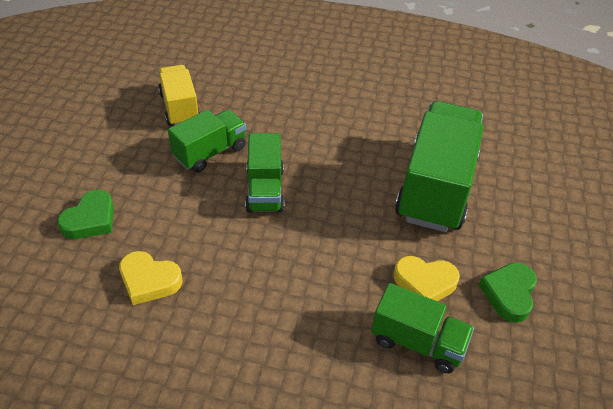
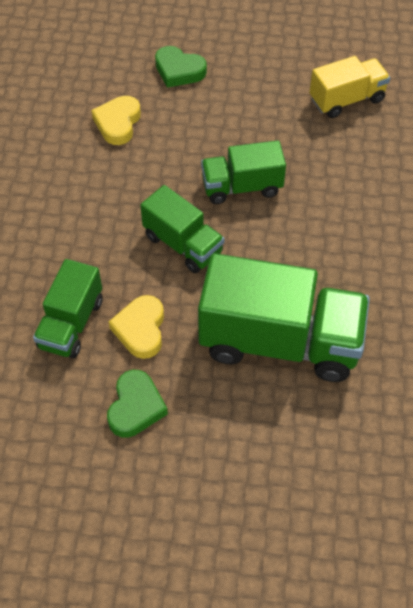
camera: 85 degrees right, 10 degrees up
(210, 152) = (285, 136): green truck -> green truck (183, 244)
(509, 294) = (135, 407): green heart -> green heart turned 90 degrees clockwise

